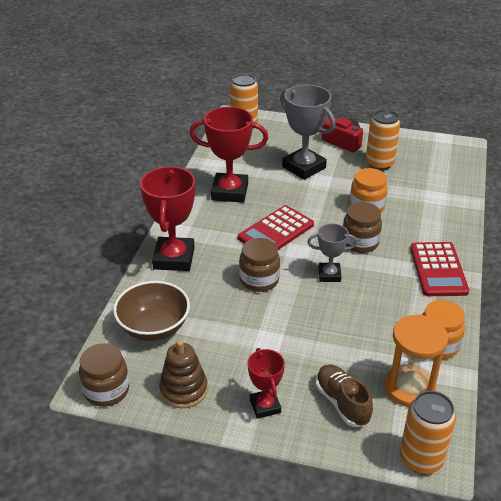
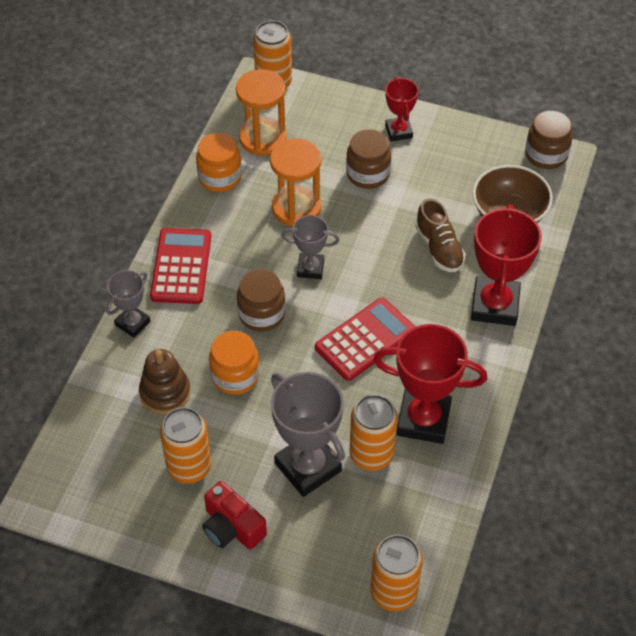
camera: 175 degrees left, 15 degrees up
(183, 390) = (473, 150): brown stacking toy -> brown stacking toy (165, 392)
(259, 280) = (393, 267): brown jar -> brown jar (368, 174)
(263, 175) = (371, 454): none -> orange can
(342, 403) = (328, 130): brown shoe -> brown shoe (439, 248)
(354, 321) = (296, 208): none -> orange hourglass
(457, 231) = (132, 323): none -> grey trophy

